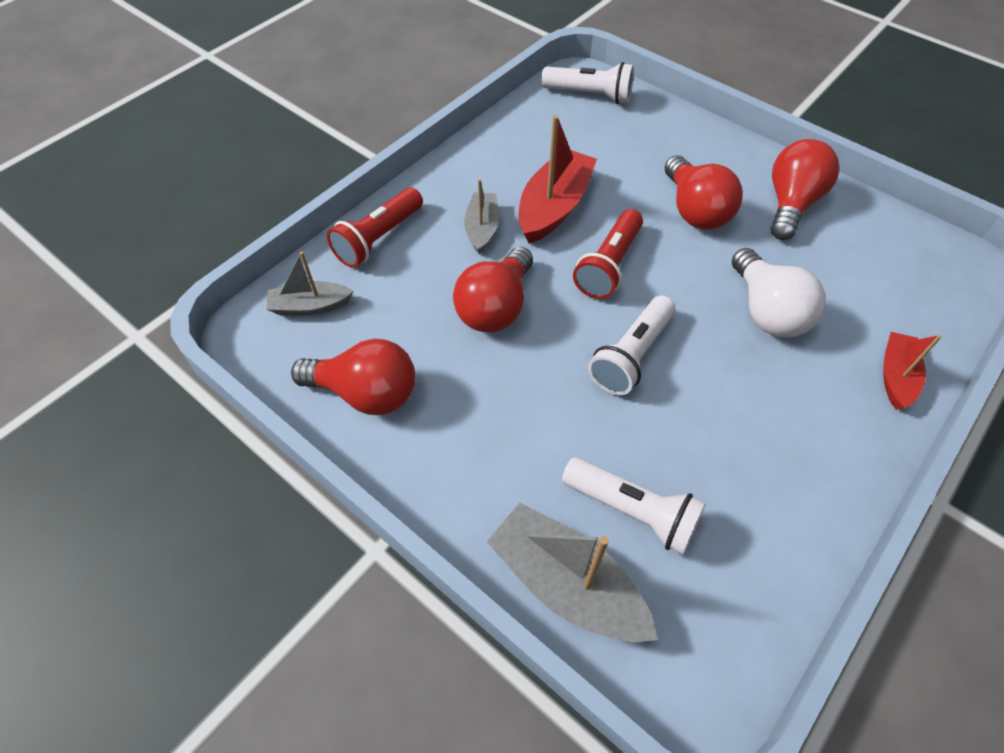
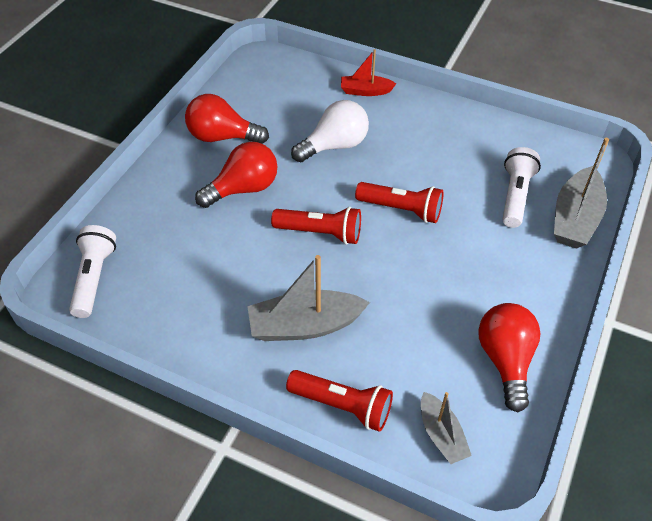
camera: 105 degrees left, 5 degrees down
(482, 228) = (305, 325): grey boat -> grey boat, size x1.68
(495, 307) = (389, 296): red light bulb -> none
(554, 207) = (263, 279): red boat -> none
(631, 356) = (401, 209): white flashlight -> red flashlight

